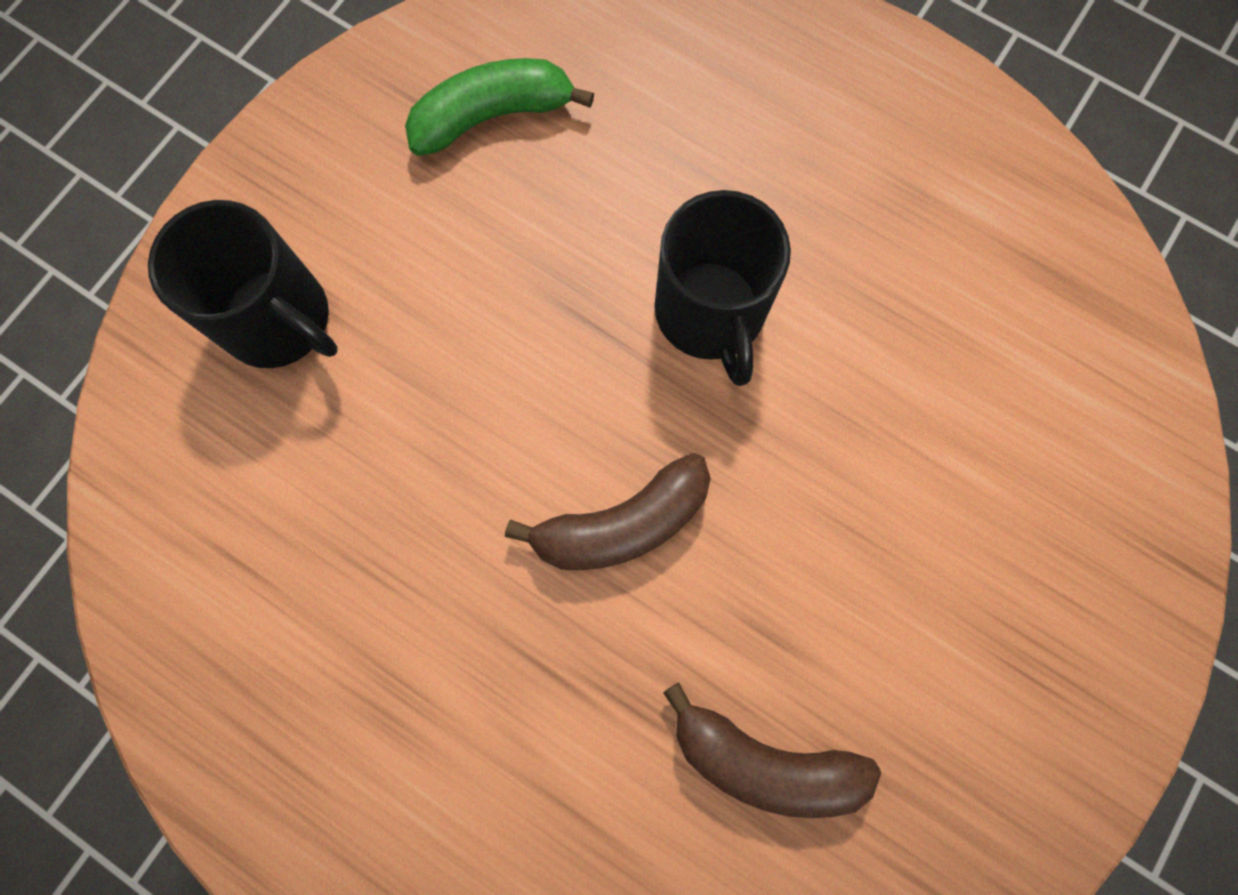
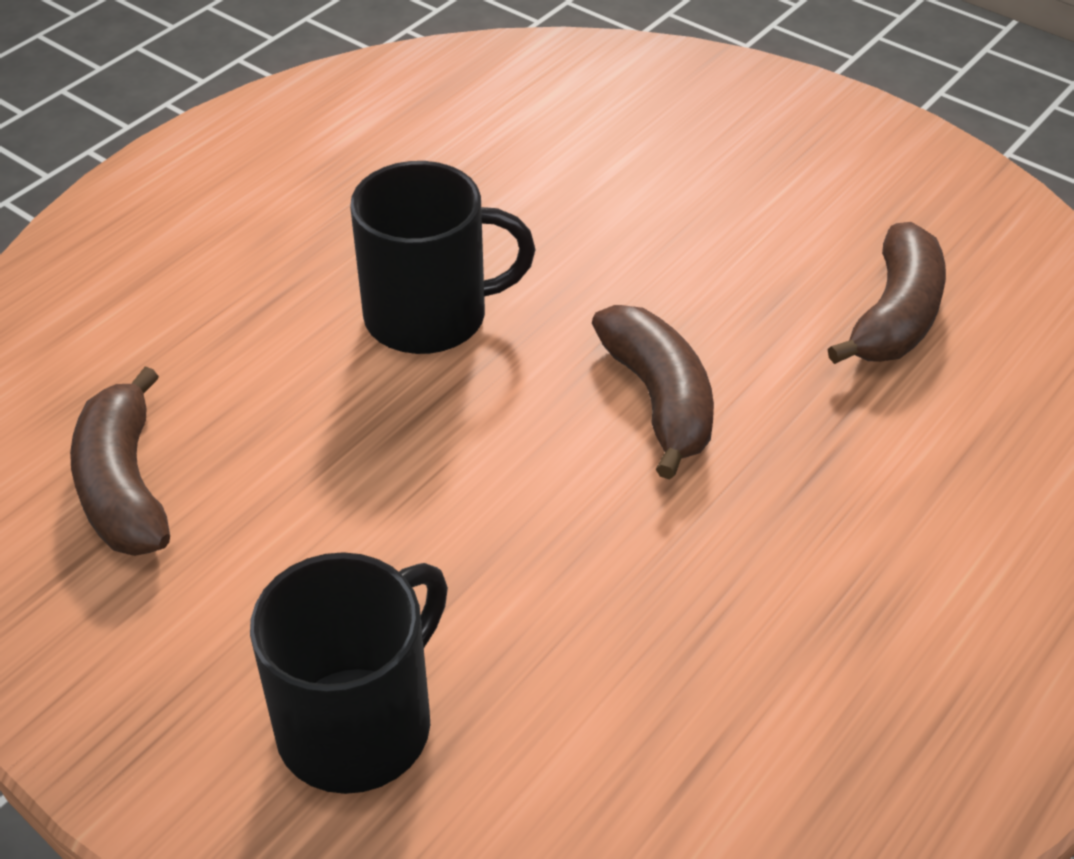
camera: 85 degrees left, 30 degrees down
(493, 116) = (125, 486): green banana -> brown banana

